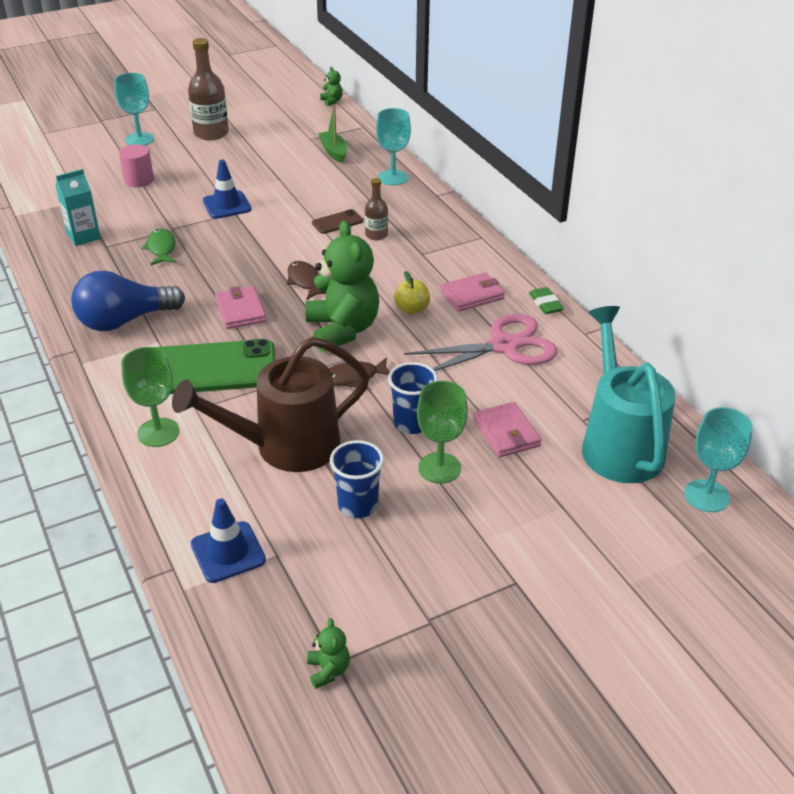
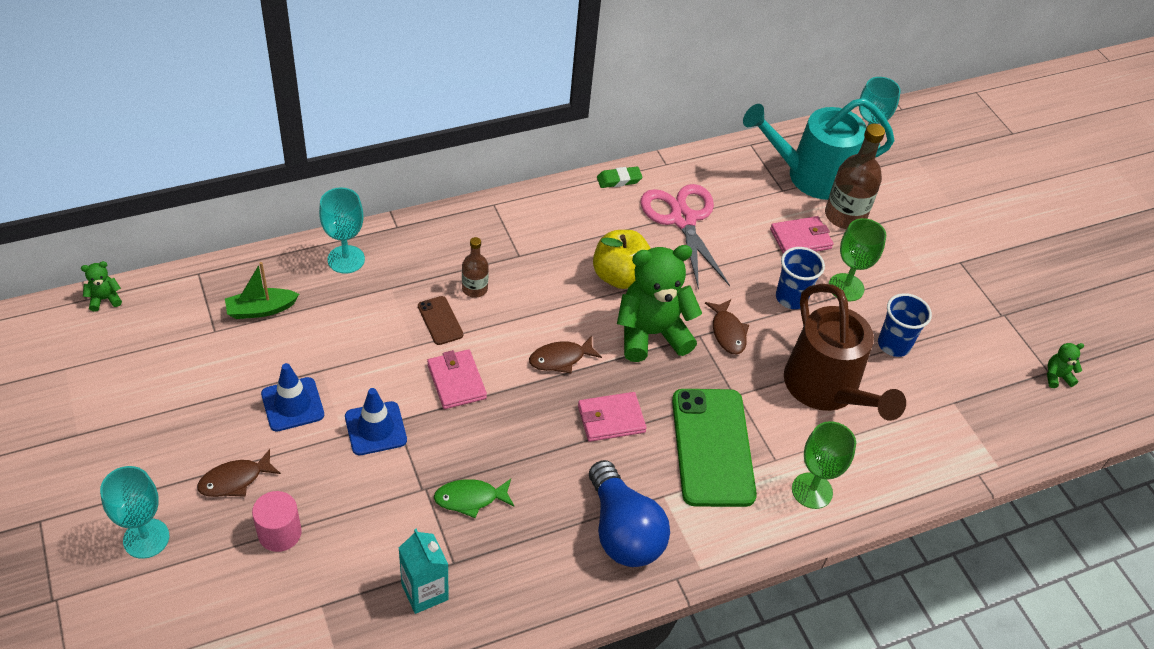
camera: 90 degrees left, 10 degrees up
(182, 161) = (235, 480): none -> brown fish
(211, 133) = (158, 445): brown bottle -> brown bottle (845, 216)
(228, 552) = (956, 435): blue traffic cone -> blue traffic cone (292, 404)
(412, 309) = (620, 276): yellow apple -> yellow apple, size x1.66
(472, 295) = (599, 228): pink wallet -> pink wallet (456, 381)

